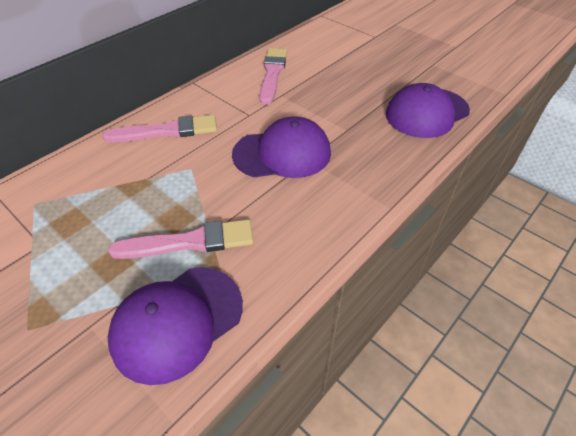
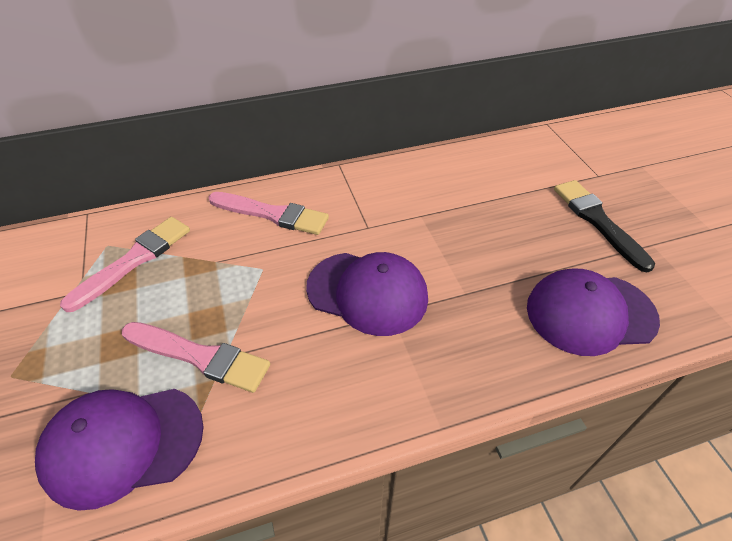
camera: 30 degrees right, 0 degrees up
(272, 74) = (431, 184): pink brush -> pink brush (134, 260)
(394, 62) = (598, 221): none -> black brush

